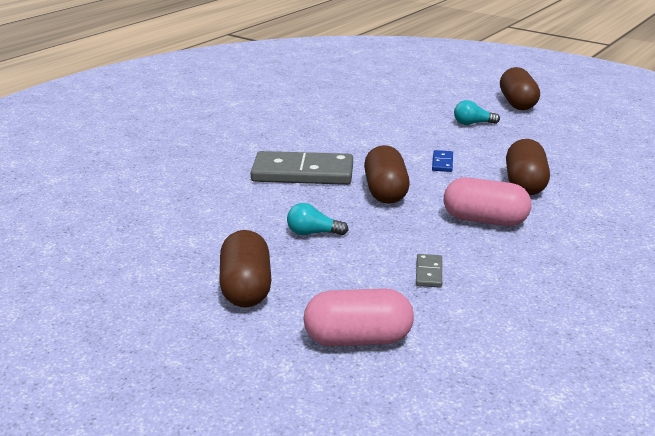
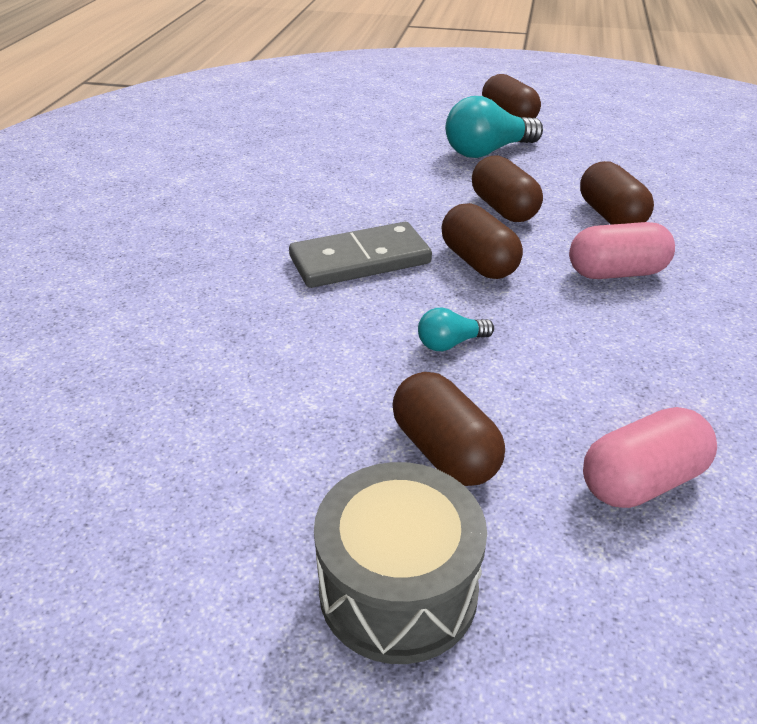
camera: 25 degrees left, 10 degrees up
(148, 343) = (398, 589): none -> grey drum
(428, 273) = (627, 360): grey domino -> none
(442, 163) = (504, 209): blue domino -> brown capsule
(472, 123) = (487, 151): turquoise light bulb -> turquoise light bulb, size x1.97

